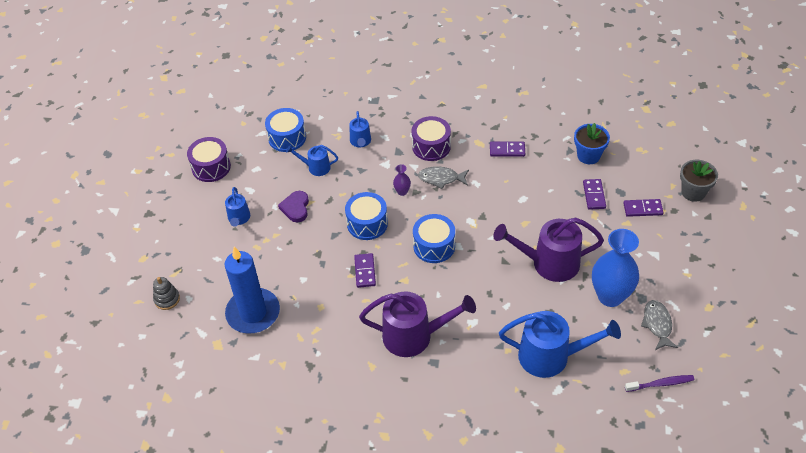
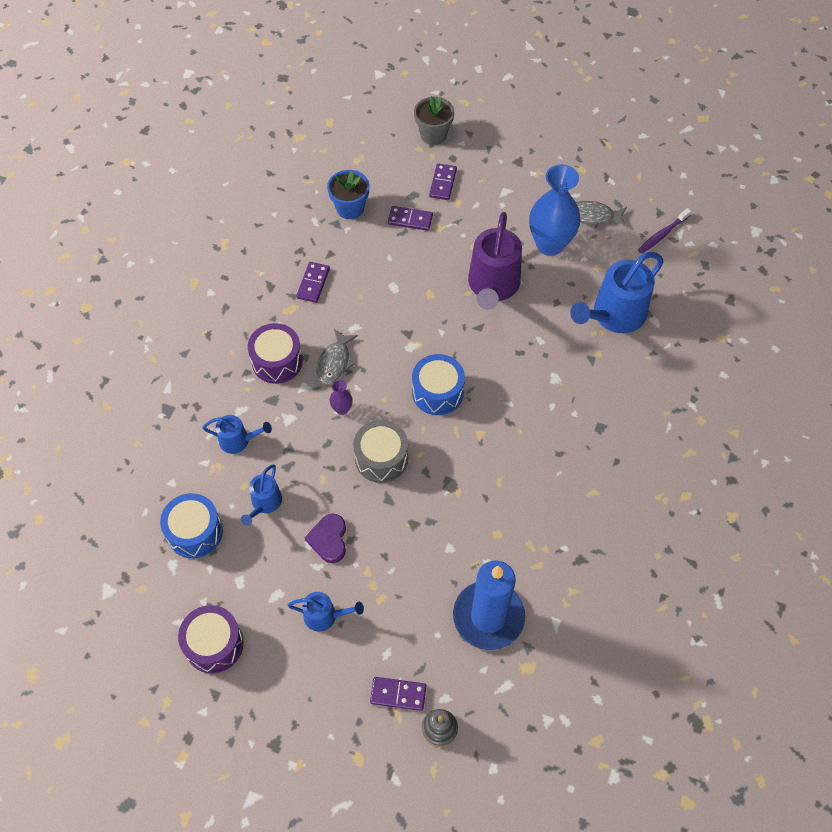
camera: 80 degrees left, 10 degrees up
(296, 208) = (329, 539): purple heart -> purple heart turned 75 degrees clockwise
(365, 271) = (456, 474): purple domino -> purple domino (398, 694)
(367, 223) = (381, 458): blue drum -> grey drum
(415, 336) = (561, 439): purple watering can -> none
(551, 356) = (613, 316): blue watering can -> blue watering can turned 150 degrees counterclockwise
(660, 384) = (662, 234): purple toothbrush -> purple toothbrush turned 135 degrees counterclockwise

